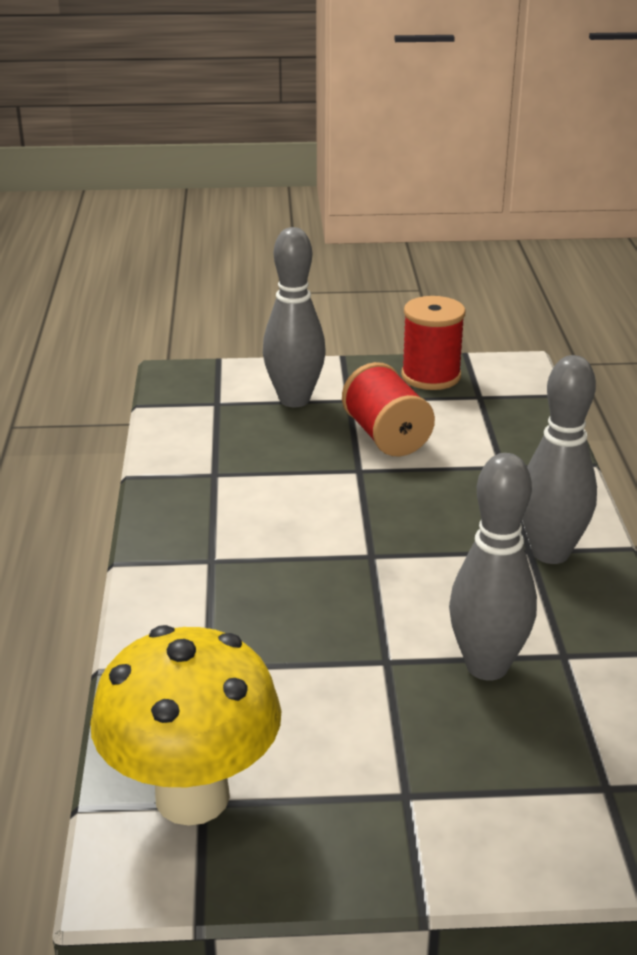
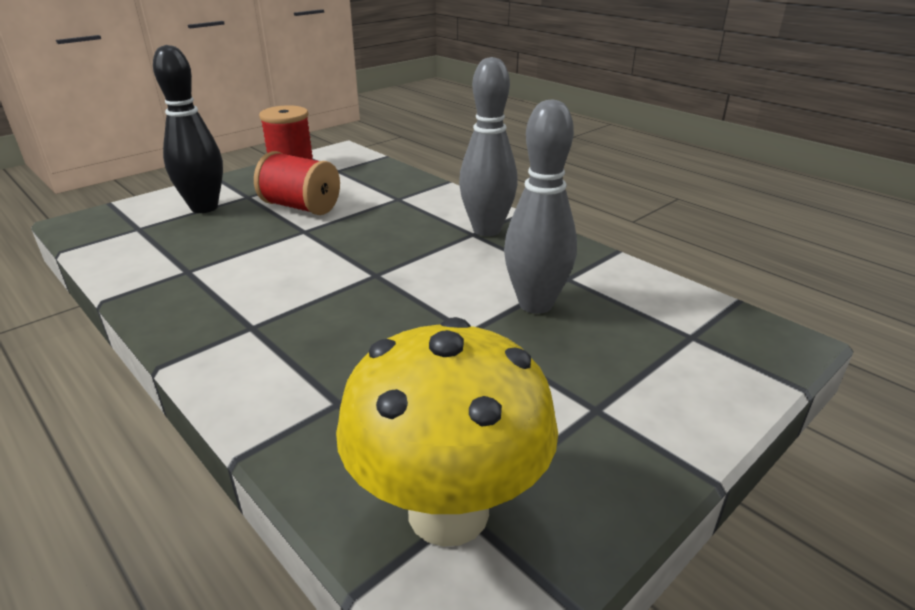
camera: 40 degrees left, 0 degrees up
(294, 400) = (204, 208): grey bowling pin -> black bowling pin

